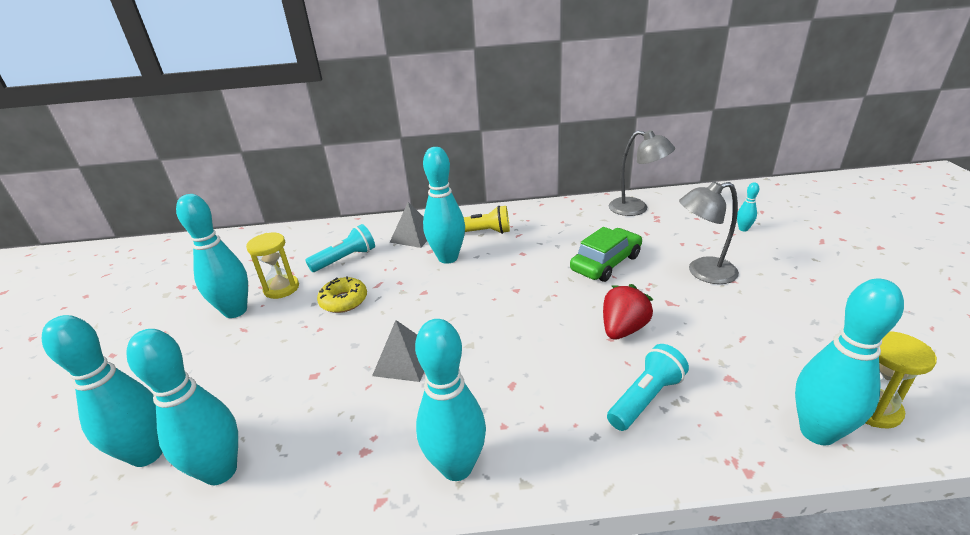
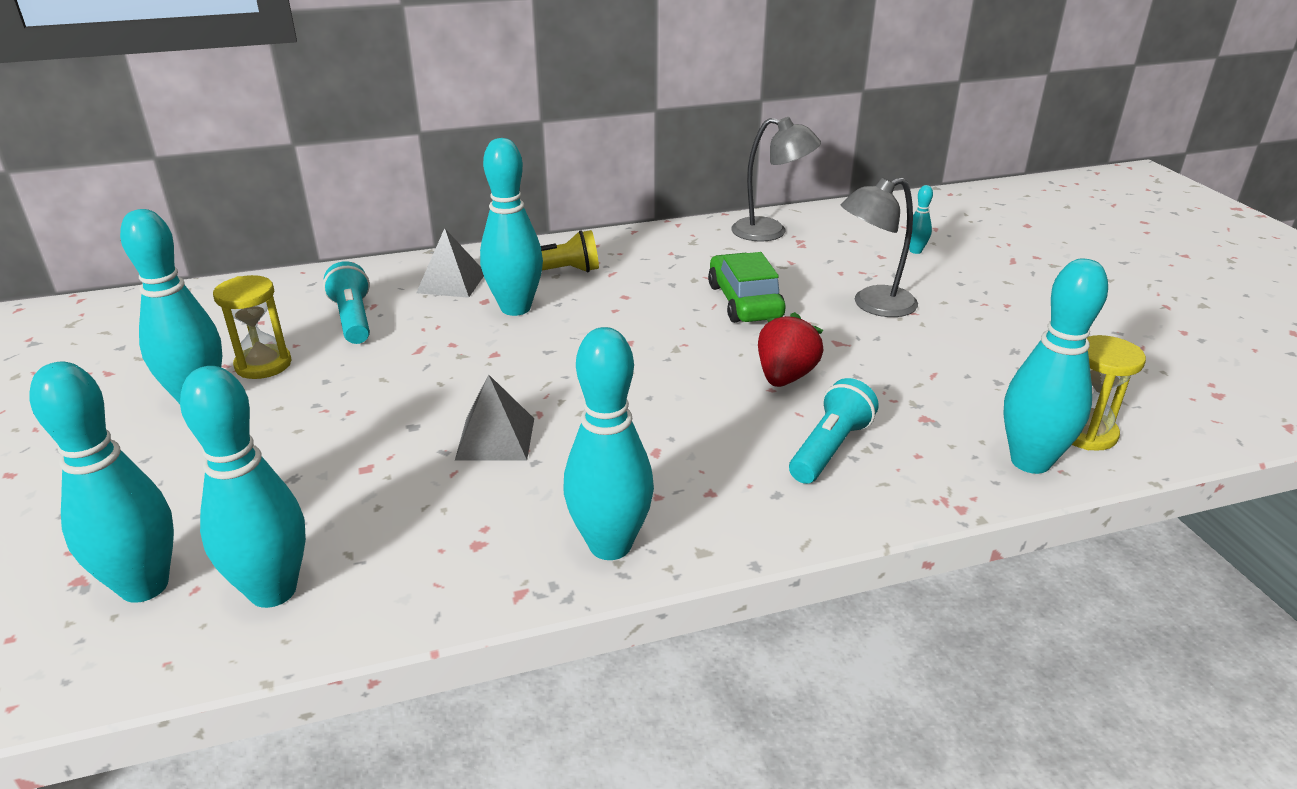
camera: 15 degrees left, 0 degrees up
(344, 301) = (373, 373): yellow donut -> none
(345, 259) = (353, 319): turquoise flashlight -> turquoise flashlight turned 60 degrees counterclockwise
(606, 263) = (745, 301): green car -> green car turned 45 degrees counterclockwise

